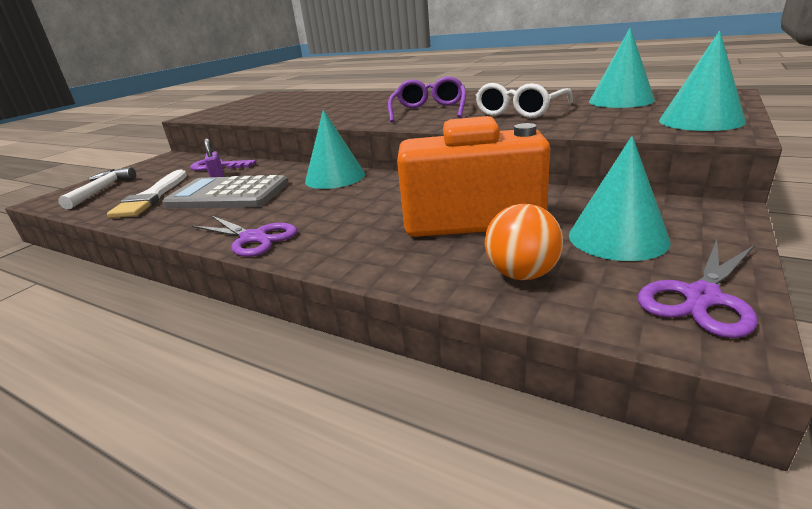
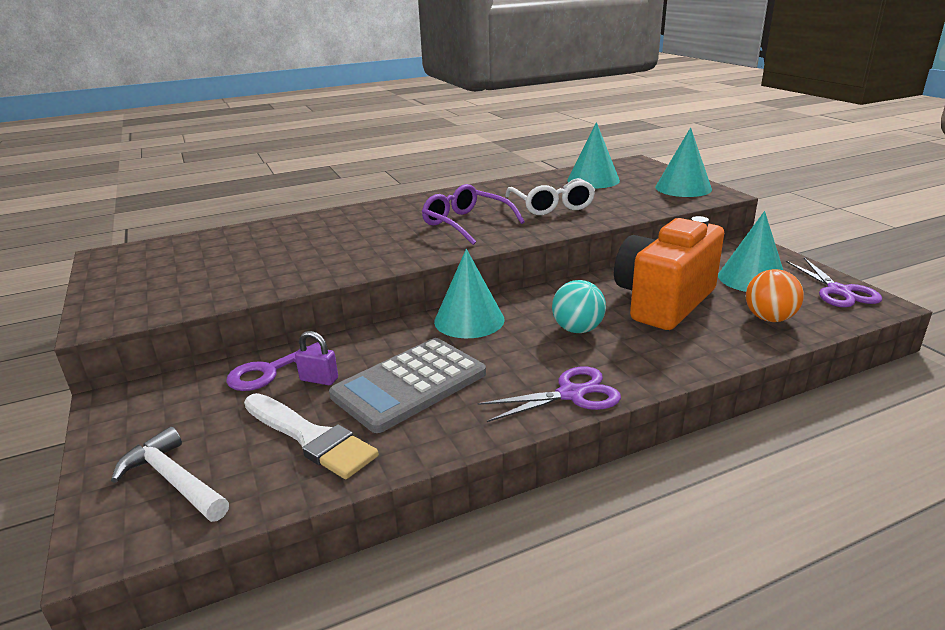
camera: 55 degrees left, 0 degrees up
(365, 207) = (577, 329): none -> turquoise ball

